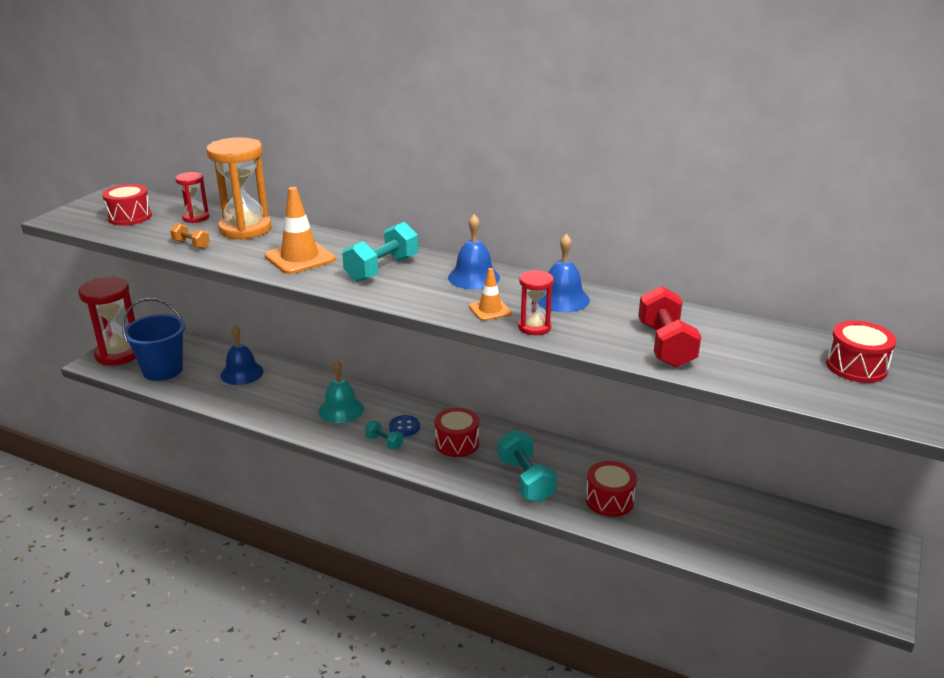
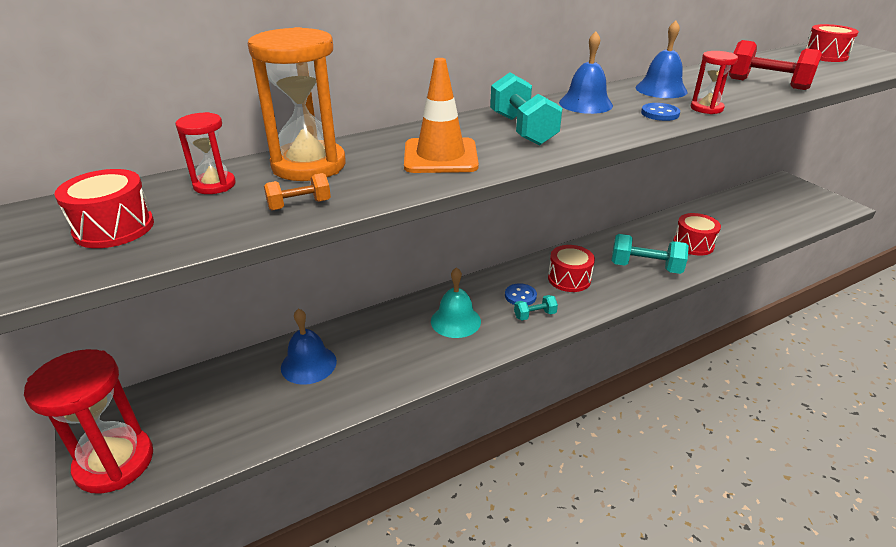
camera: 55 degrees left, 5 degrees up
(163, 370) = (216, 429): blue bucket -> none
(490, 310) = (660, 114): orange traffic cone -> blue button

